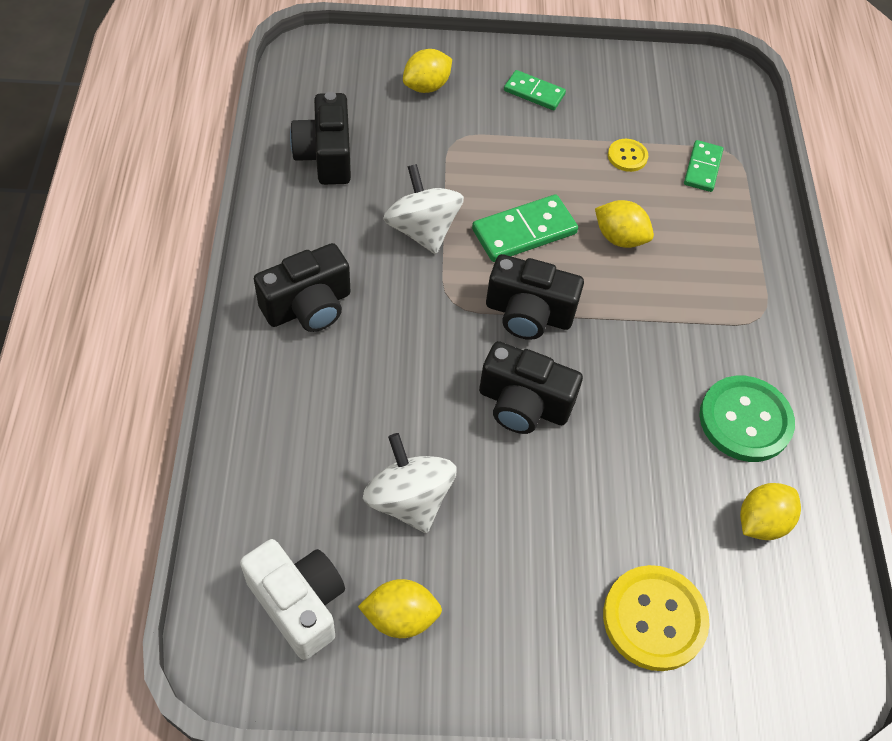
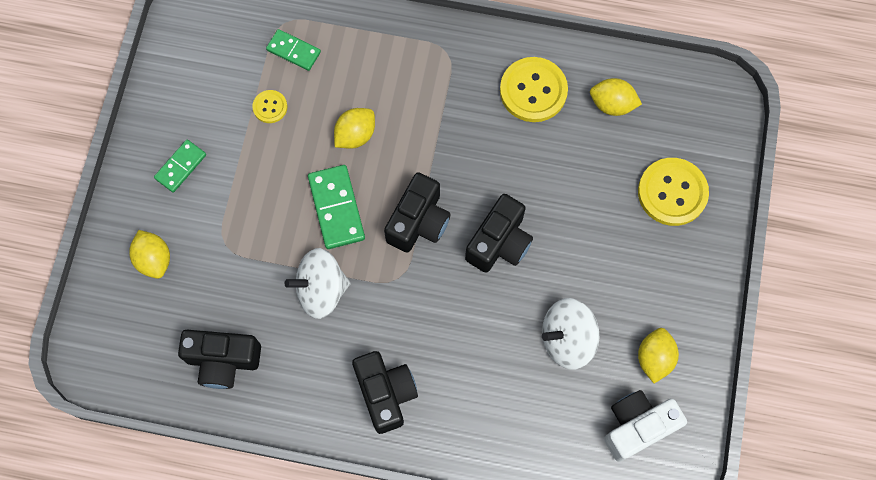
camera: 75 degrees left, 15 degrees up
(745, 420) = (533, 91): green button -> yellow button
(761, 522) = (612, 104): yellow lemon -> yellow lemon turned 45 degrees counterclockwise

